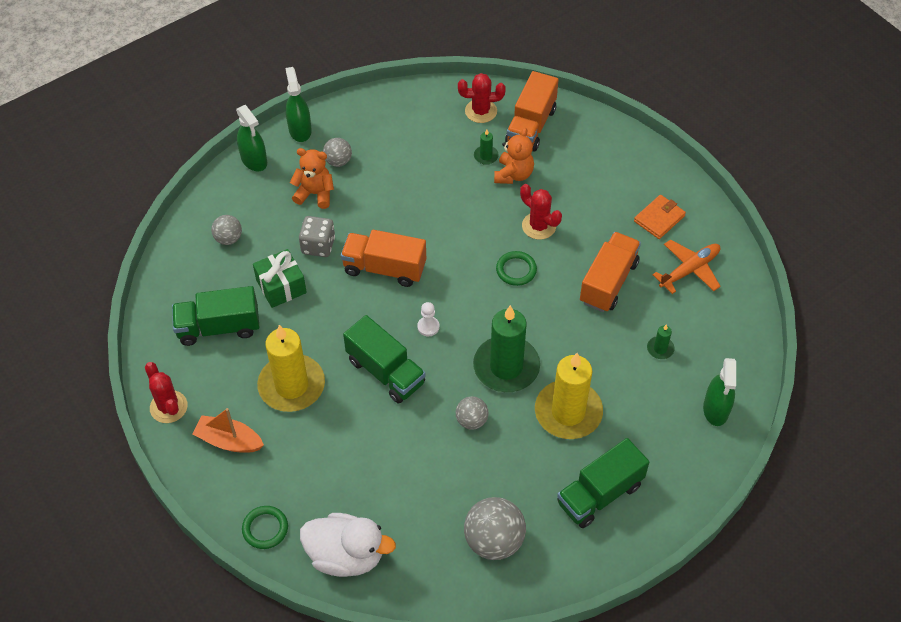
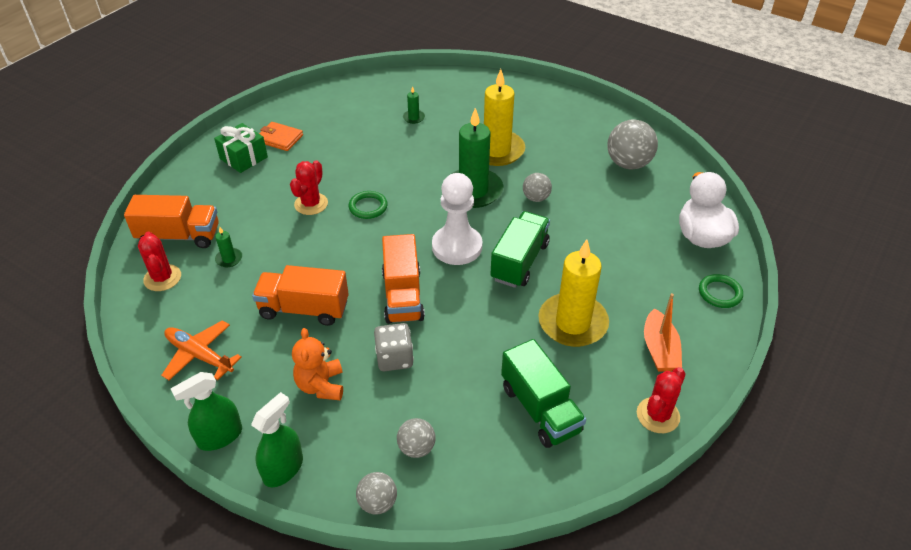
camera: 110 degrees left, 10 degrees down
(281, 286) = (462, 372): green gift -> green gift (243, 158)
(338, 161) = (264, 380): grey ball -> grey ball (378, 502)
(428, 327) = (457, 247): white pawn -> white pawn, size x2.33
(513, 174) = (250, 234): orange teddy bear -> none
(600, 494) = (555, 124): green truck -> none
(608, 282) = (359, 153): orange truck -> orange truck (304, 309)
(689, 270) = (330, 116): orange plane -> orange plane (200, 355)
(716, 409) = (453, 86): green spray bottle -> none

